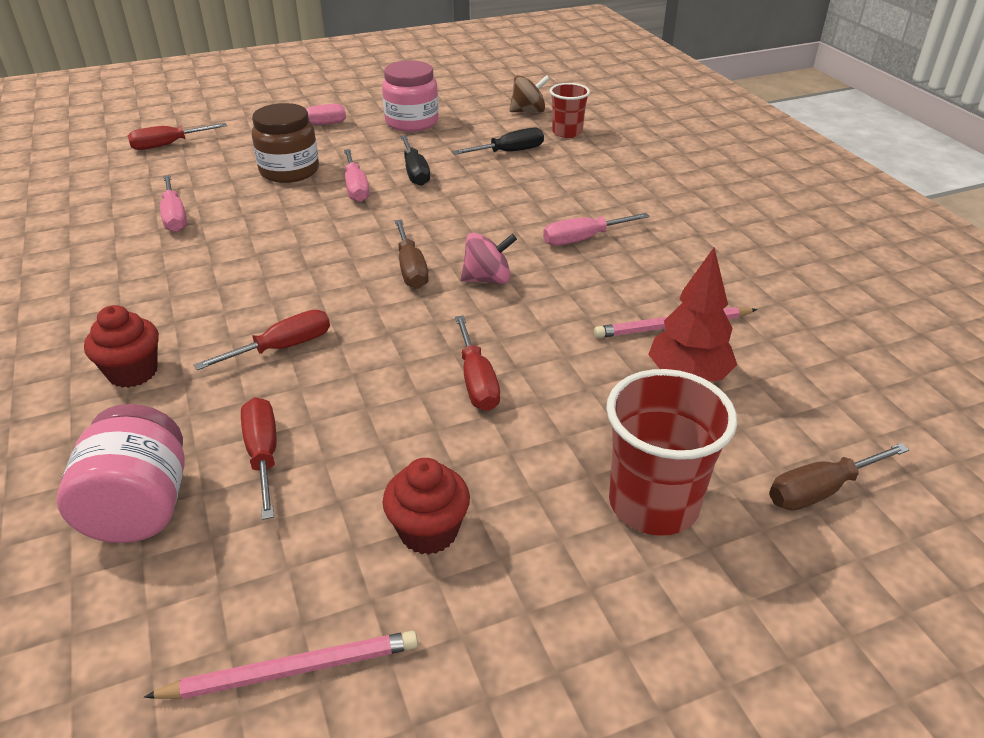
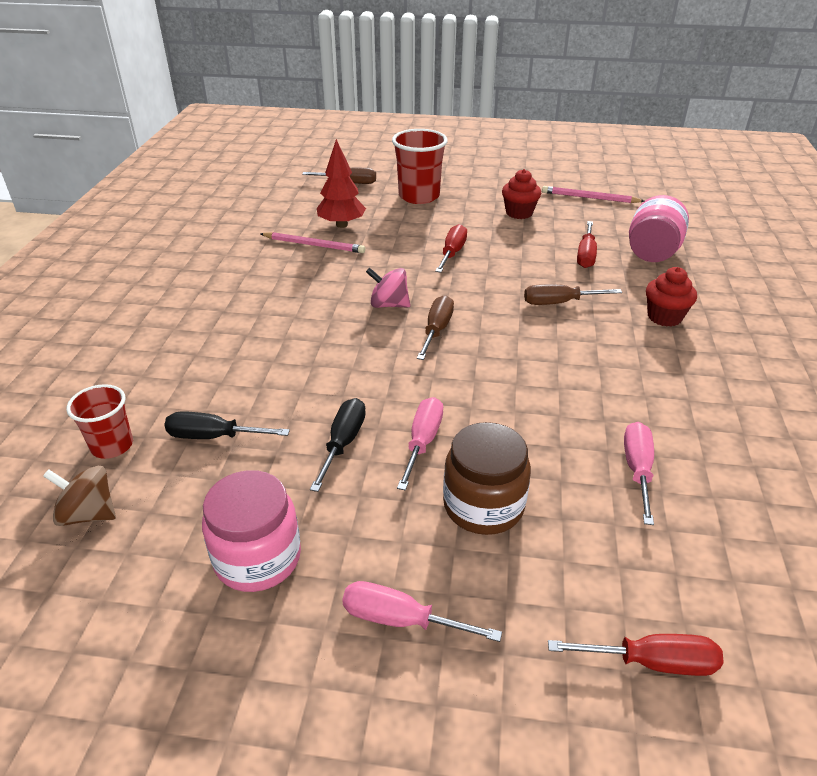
camera: 150 degrees left, 0 degrees up
(282, 348) = (559, 303): red screwdriver -> brown screwdriver
(583, 239) = (286, 311): pink screwdriver -> none

